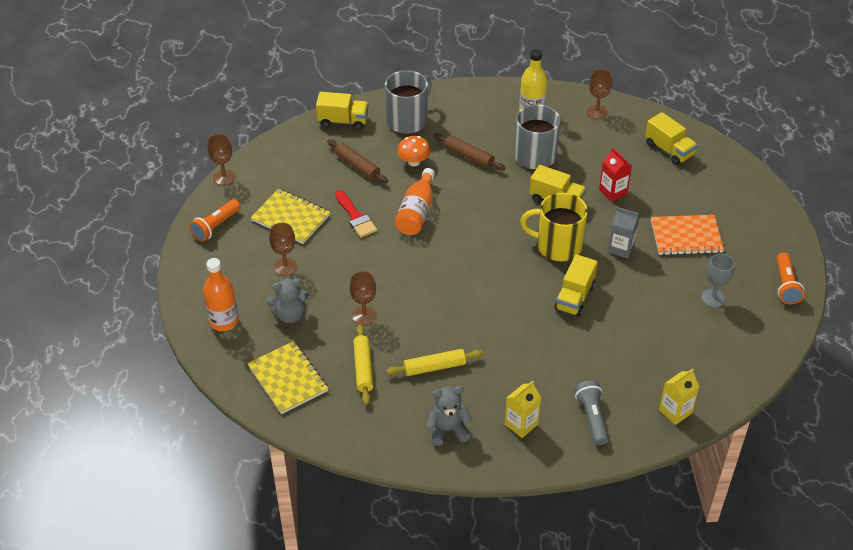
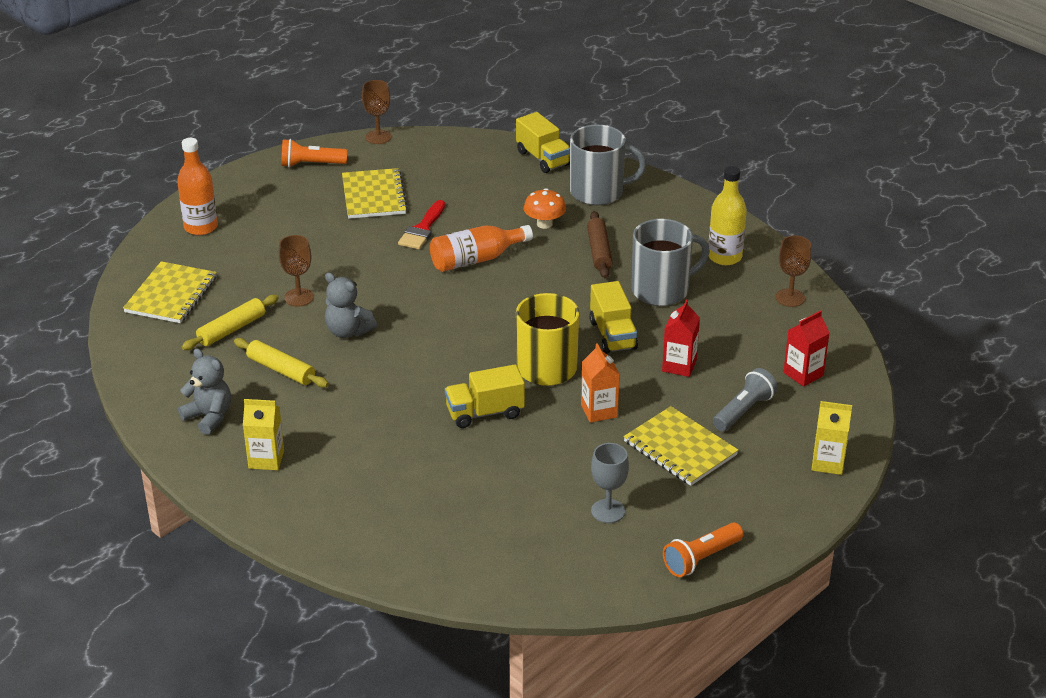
camera: 50 degrees right, 10 degrees down
(285, 267) = (307, 224): brown goblet -> none
(290, 315) = (250, 256): grey teddy bear -> grey teddy bear (348, 331)
(357, 166) = (493, 196): brown rolling pin -> none
(592, 417) = (327, 502): grey flashlight -> grey flashlight (744, 410)
(621, 248) = (599, 411): grey carton -> orange carton
(669, 150) = (803, 374): yellow truck -> red carton
(675, 411) = (401, 558): yellow carton -> yellow carton (827, 463)
(686, 236) = (680, 448): orange notebook -> yellow notebook

